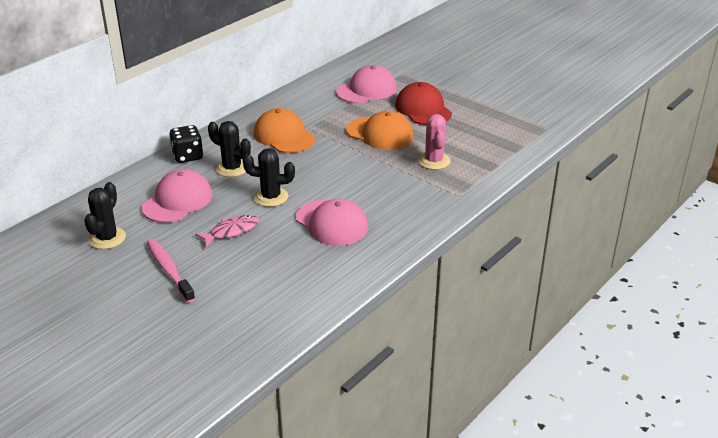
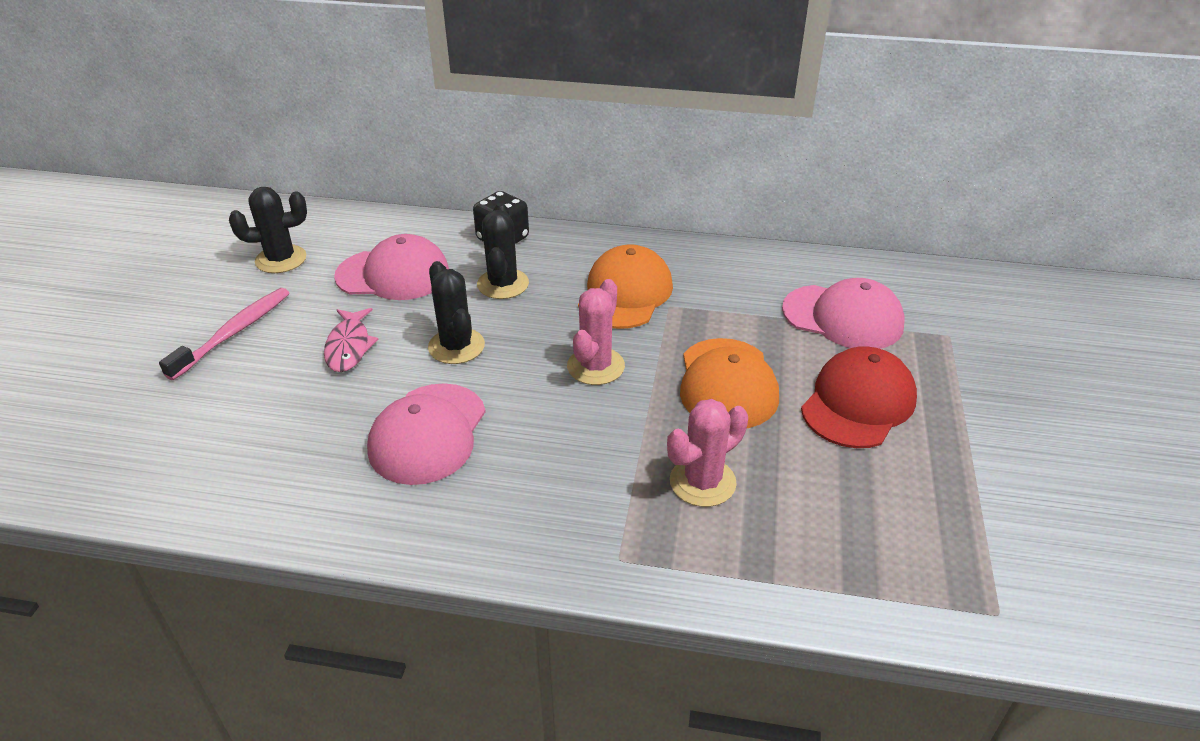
camera: 60 degrees right, 5 degrees up
(231, 231) = (349, 346): pink fish -> pink fish turned 60 degrees clockwise
(331, 162) = (595, 366): none -> pink cactus

